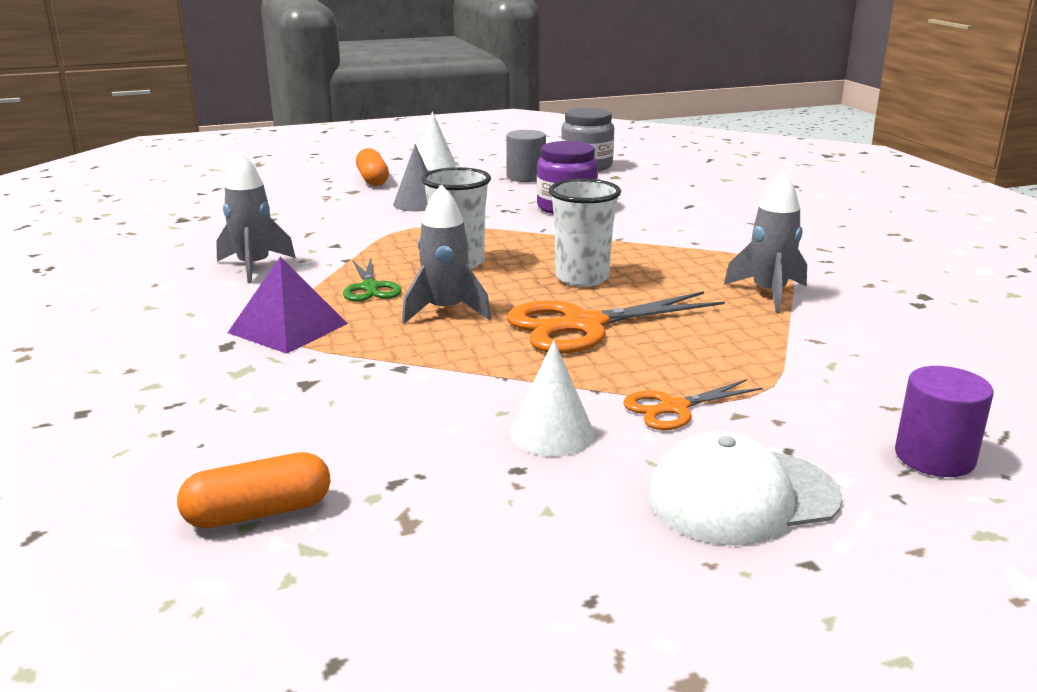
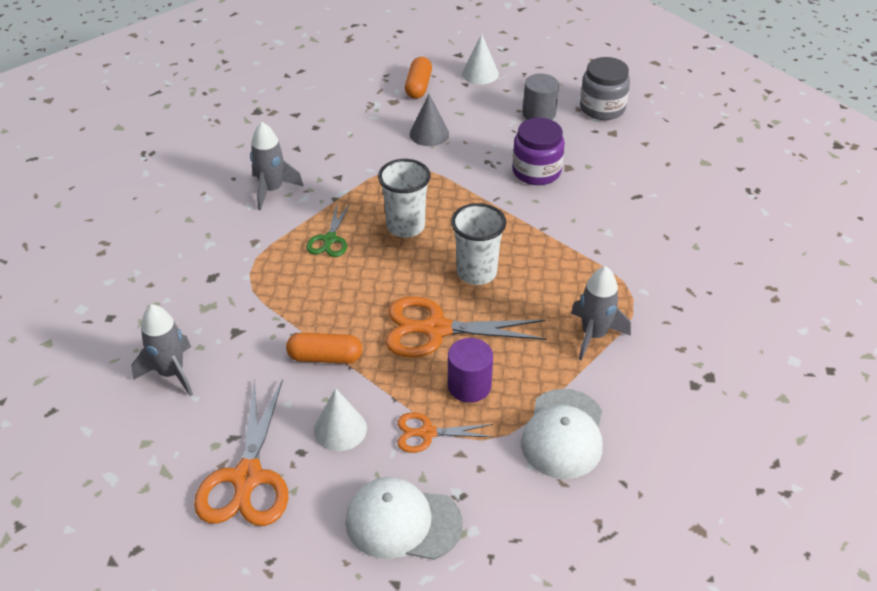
camera: 25 degrees right, 20 degrees up
(258, 512) = (155, 435): orange capsule -> orange capsule (325, 357)
(288, 328) = (255, 270): purple pyramid -> none
(445, 311) = (360, 283): grey rocket -> grey rocket (171, 373)
(460, 517) = (247, 478): none -> orange scissors
(837, 369) = (563, 434): none -> white cap
(934, 457) = (544, 536): purple cylinder -> purple cylinder (469, 386)

